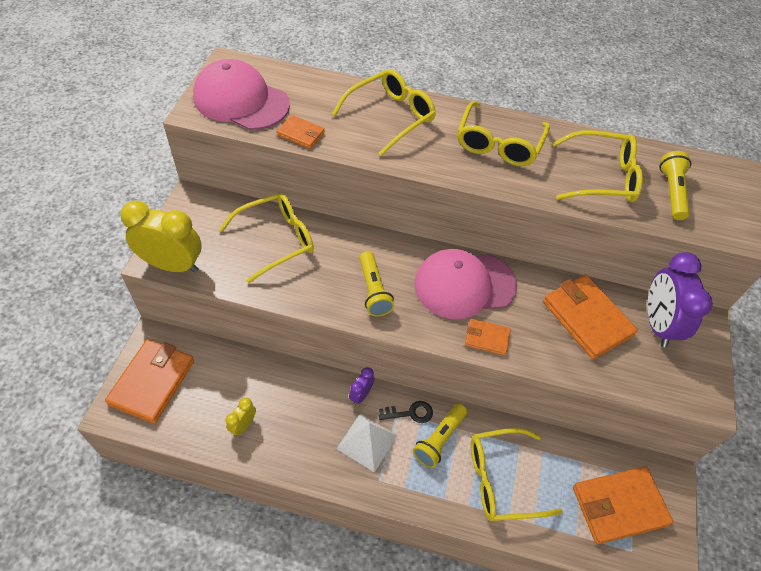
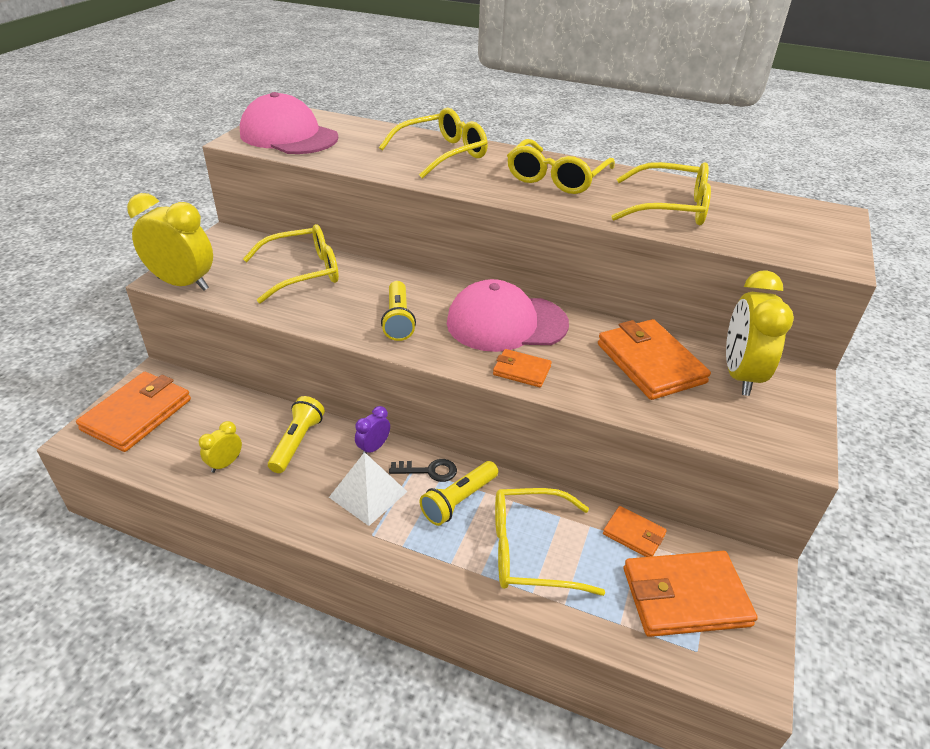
camera: 10 degrees right, 15 degrees down
(301, 134) = (341, 160): orange wallet -> orange wallet (634, 534)
(657, 324) = (740, 375): purple clock -> yellow clock
(671, 192) = (753, 223): yellow flashlight -> yellow flashlight (297, 442)

